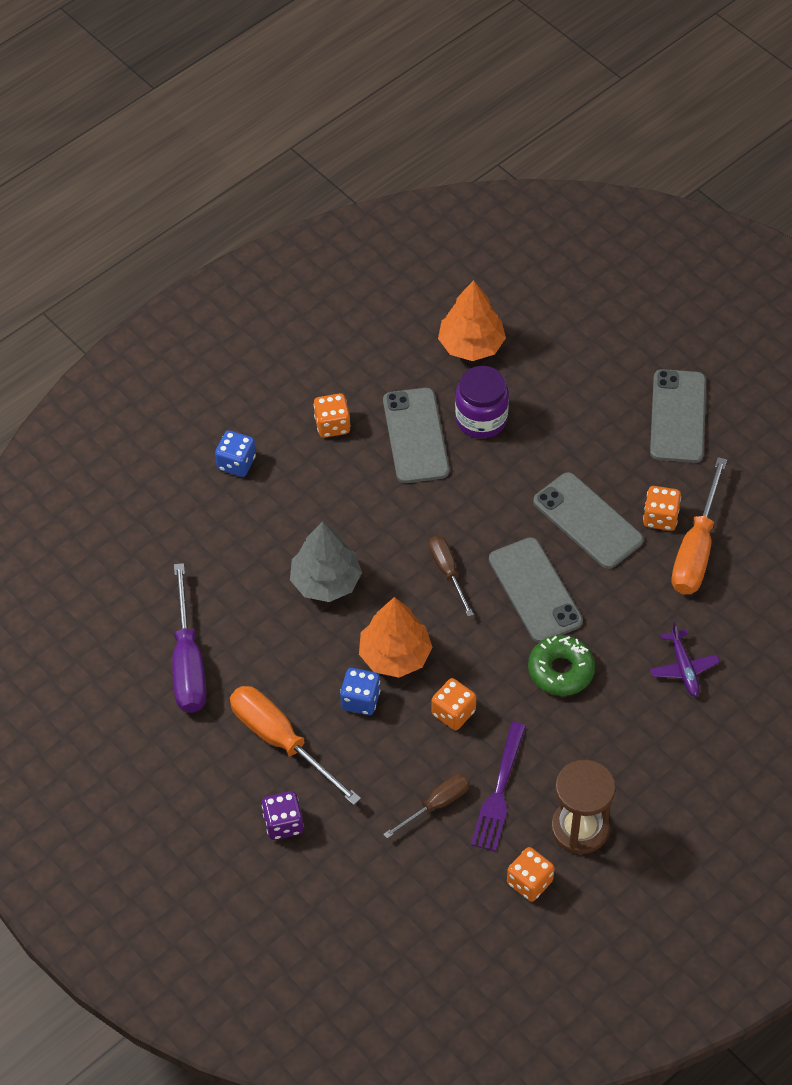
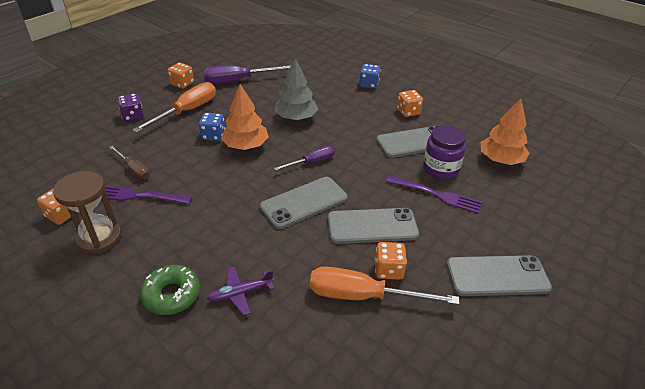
camera: 80 degrees right, 15 degrees down
(447, 572) = (312, 162): brown screwdriver -> purple screwdriver
(453, 713) = (202, 172): orange dice -> orange dice (182, 84)
(536, 438) = (436, 195): none -> purple fork
(560, 670) = (236, 220): green donut -> green donut (172, 295)
(588, 521) = (372, 226): grey phone -> grey phone turned 45 degrees clockwise

